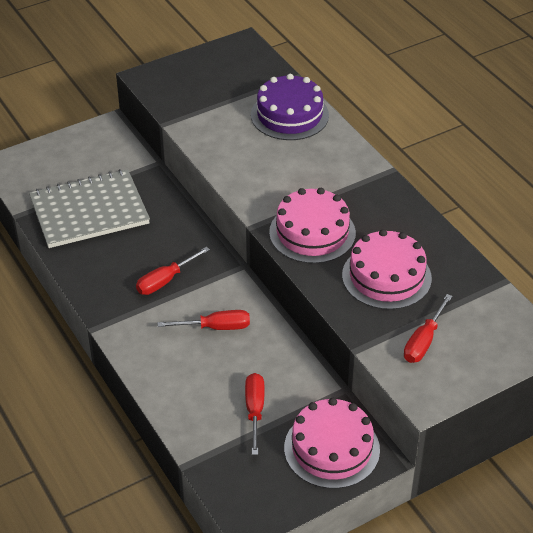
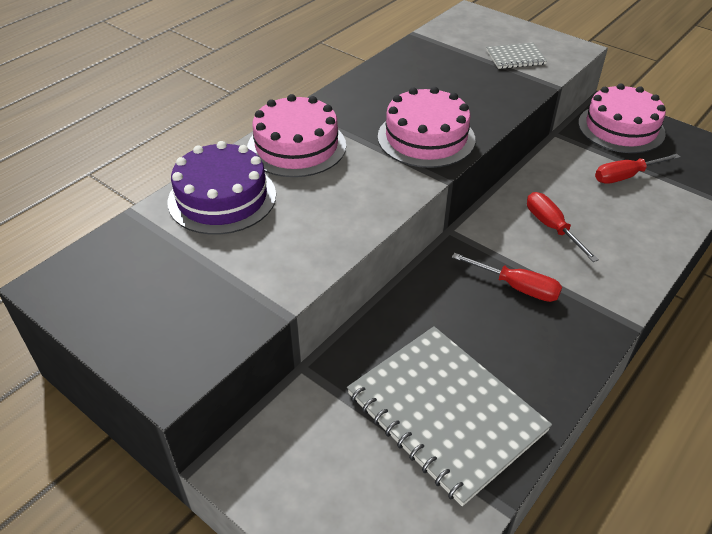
camera: 110 degrees left, 0 degrees up
(386, 276) = (454, 86): pink cake -> pink cake (296, 146)
(423, 341) = (515, 57): red screwdriver -> grey notebook

